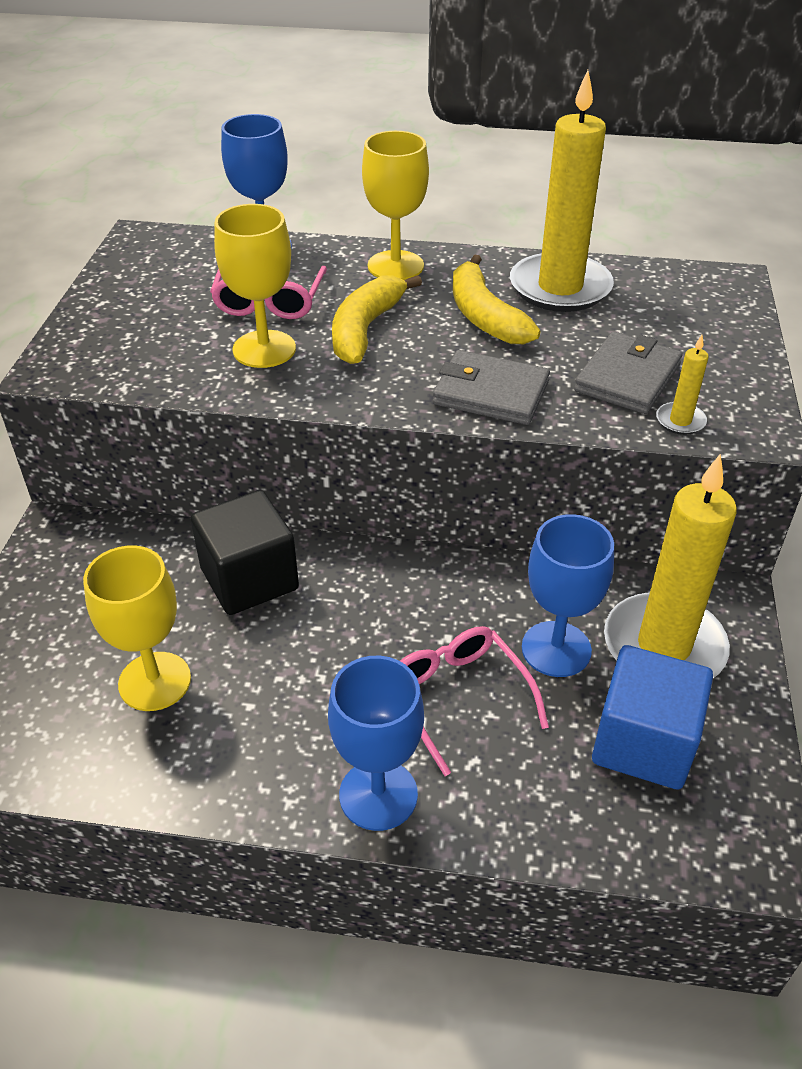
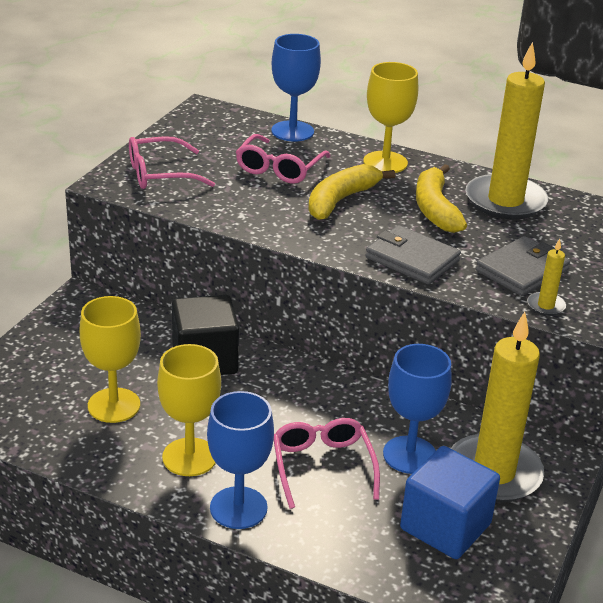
camera: 15 degrees right, 10 degrees down
(118, 342) = (160, 174): none -> pink glasses
(264, 349) = (261, 199): yellow goblet -> yellow goblet (189, 457)

